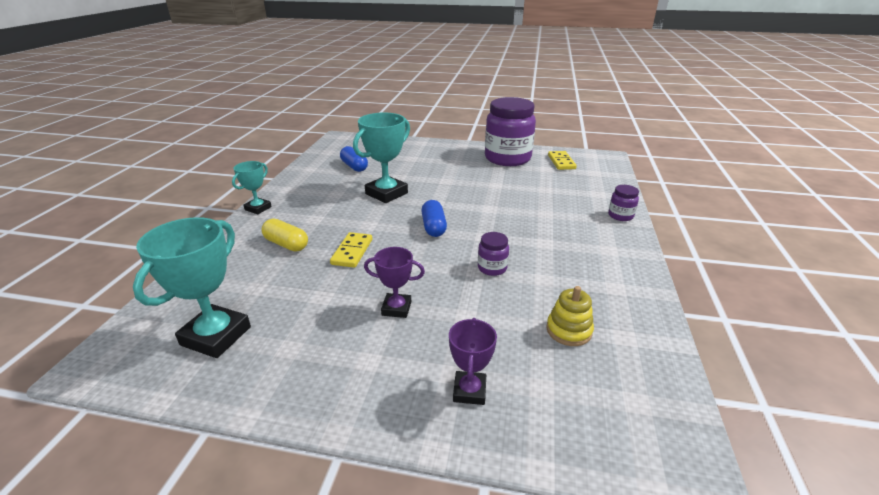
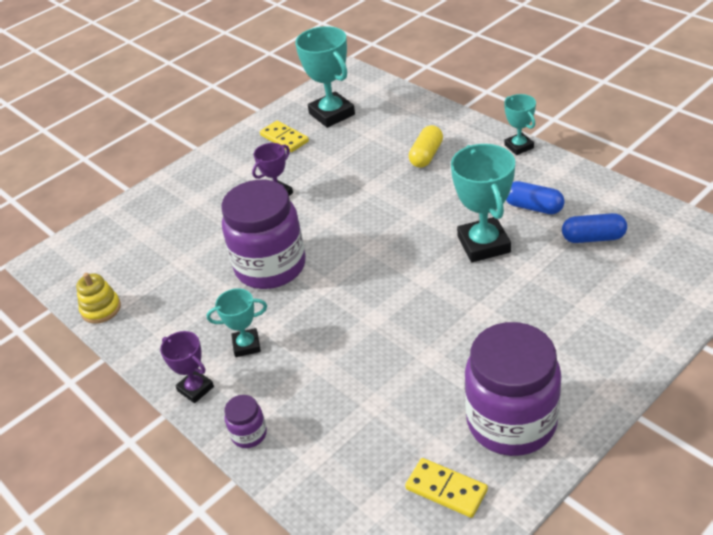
camera: 130 degrees right, 10 degrees up
(286, 244) = (426, 155): yellow capsule -> yellow capsule turned 45 degrees counterclockwise
(352, 252) = (378, 190): yellow domino -> yellow domino (284, 138)
(433, 227) = (373, 256): blue capsule -> blue capsule (533, 207)
(469, 391) = (176, 202): purple trophy -> purple trophy (195, 389)
(492, 268) = (270, 267): purple jar -> purple jar, size x2.36
(569, 330) = (163, 272): yellow stacking toy -> yellow stacking toy (101, 309)
(571, 244) = (246, 345): none -> turquoise trophy

